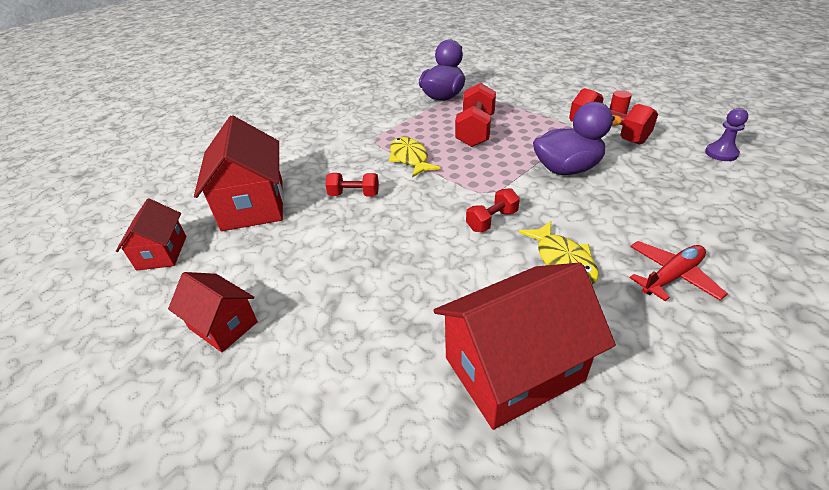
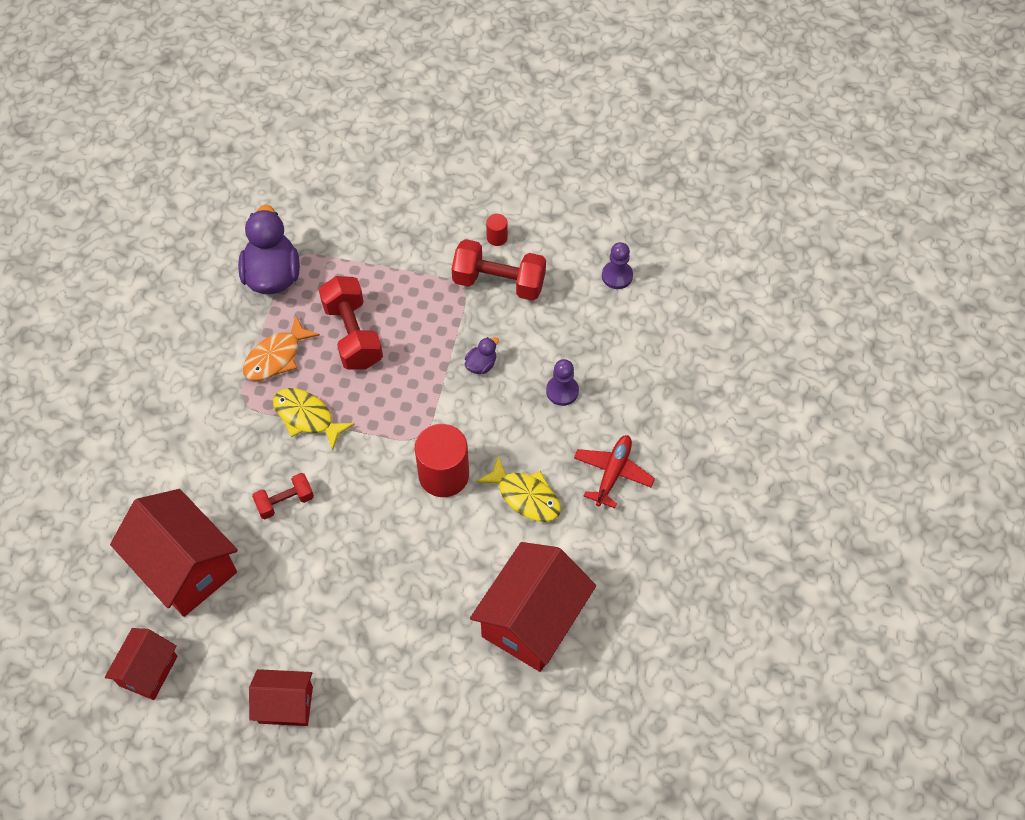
camera: 35 degrees left, 20 degrees up
(162, 253) = (148, 671): red house -> red house turned 60 degrees clockwise
(415, 127) = (276, 357): none -> orange fish
(492, 220) = (443, 475): red dumbbell -> red cylinder
(567, 169) = (481, 365): purple duck -> purple duck, size x0.45
(637, 203) = (562, 391): none -> purple pawn

